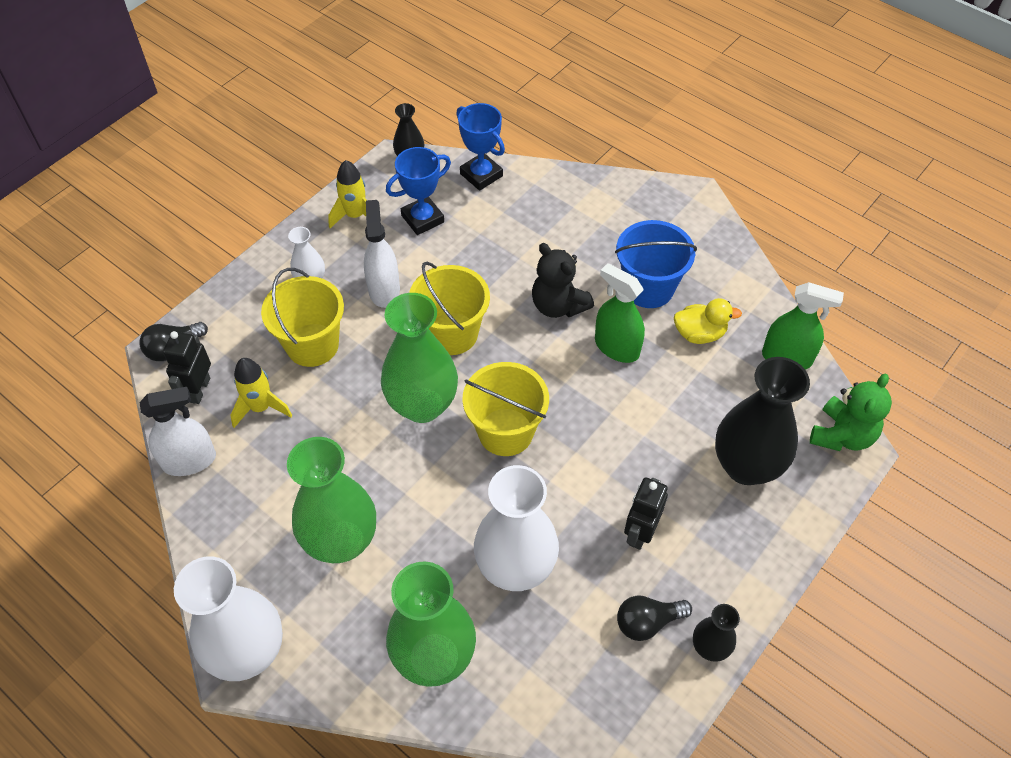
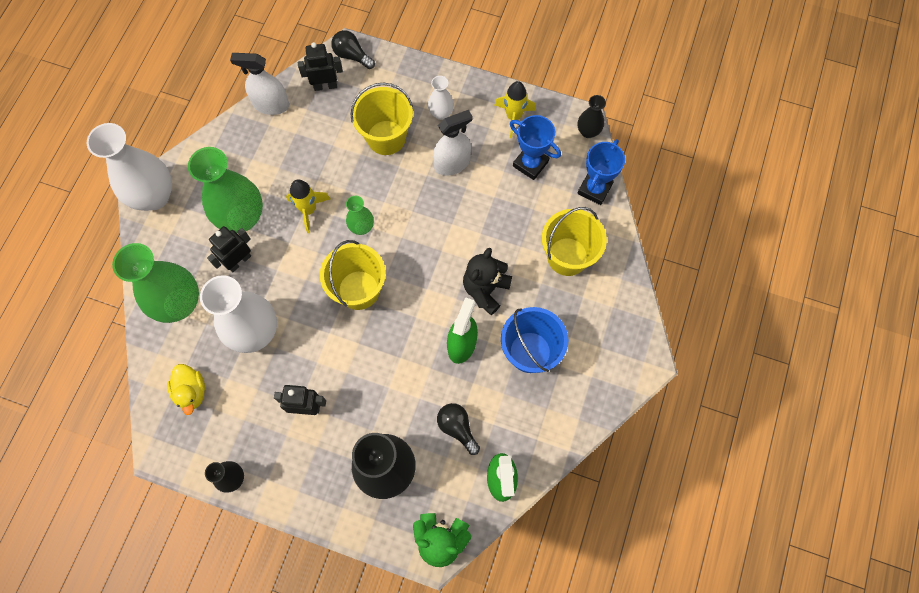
camera: 70 degrees right, 15 degrees up
(189, 461) = (271, 105): white spray bottle -> white spray bottle turned 135 degrees clockwise
(261, 407) = (324, 128): yellow rocket -> yellow rocket (308, 210)
(404, 561) = (239, 261): none -> black robot
(422, 405) = (362, 227): green vase -> green vase, size x0.49
(452, 333) = (430, 224): yellow bucket -> yellow bucket (567, 256)
(647, 622) = (240, 431): black light bulb -> black light bulb (457, 428)
(699, 334) = (499, 404): yellow duck -> yellow duck (191, 392)

